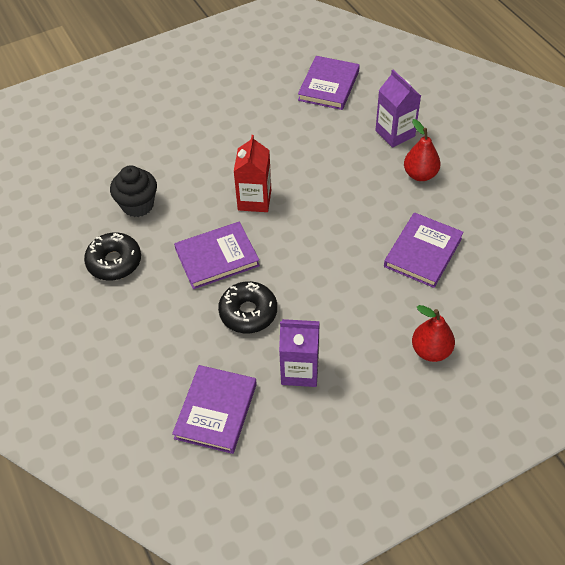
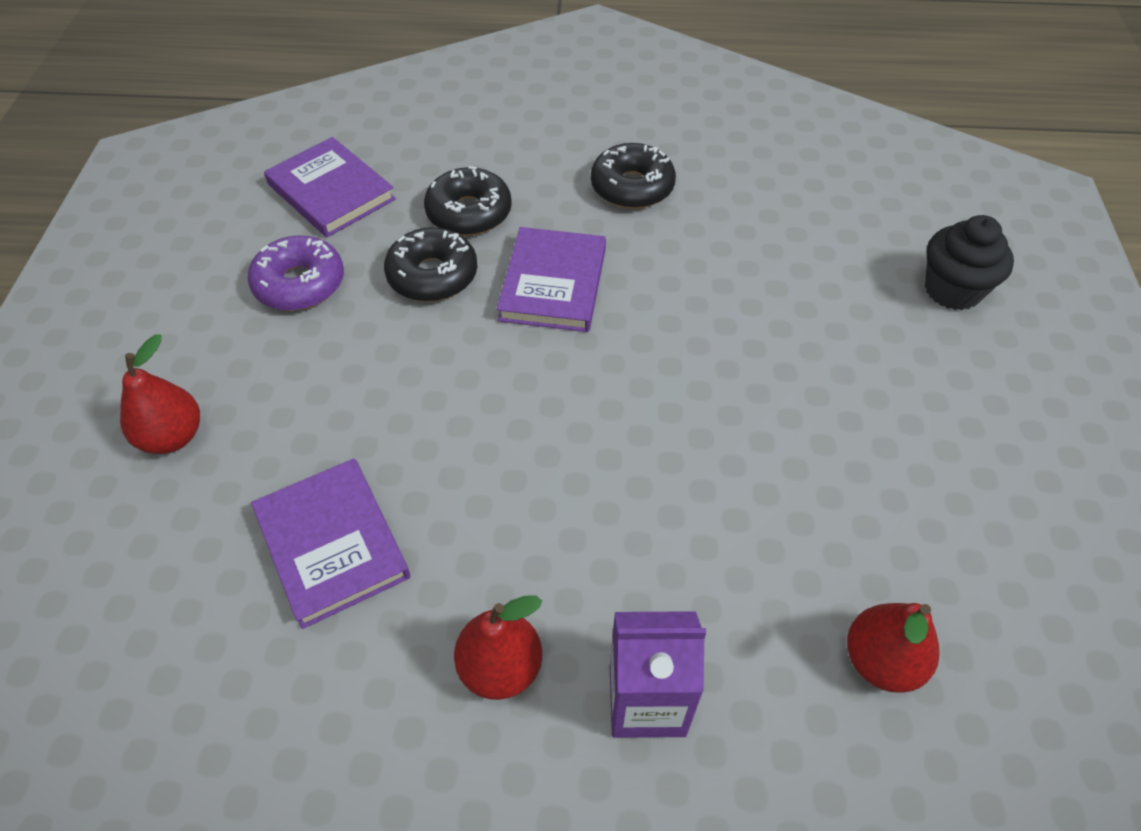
camera: 120 degrees right, 0 degrees up
(137, 205) = (723, 242): black cupcake -> black cupcake (952, 290)
(187, 326) = (469, 213): none -> black donut
(254, 200) = (633, 375): red carton -> none
(300, 370) = (300, 284): purple carton -> purple donut
(328, 85) = (881, 661): purple book -> red pear

